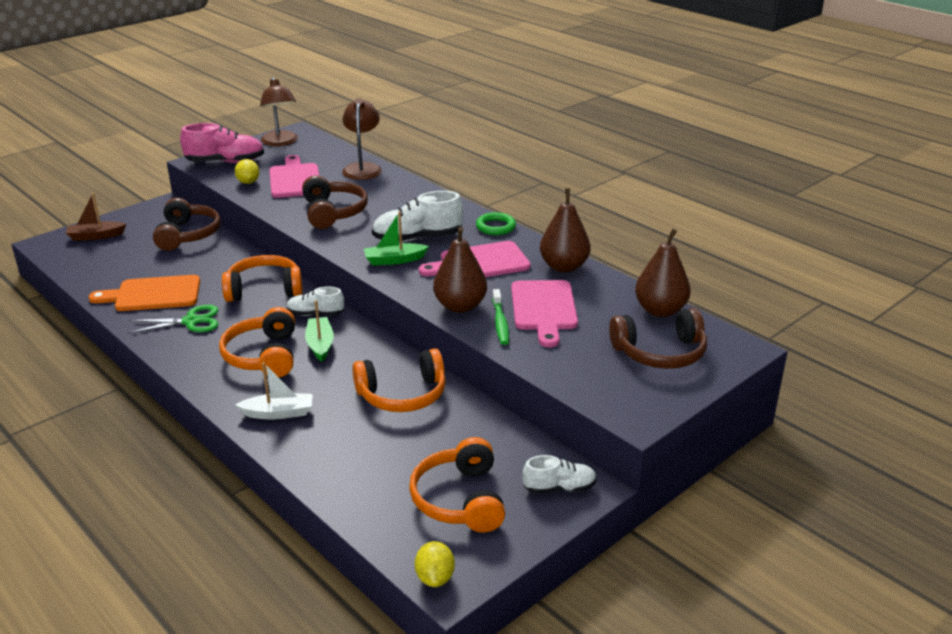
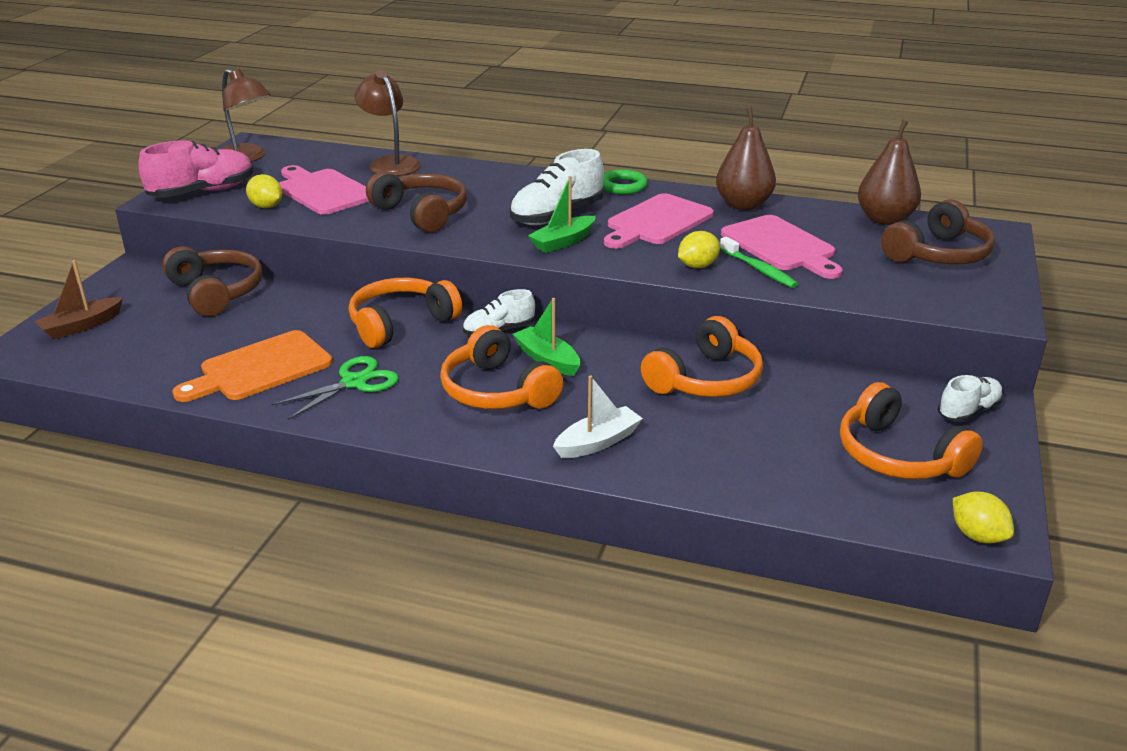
camera: 30 degrees left, 0 degrees up
(460, 306) = (697, 266): brown pear -> yellow lemon

